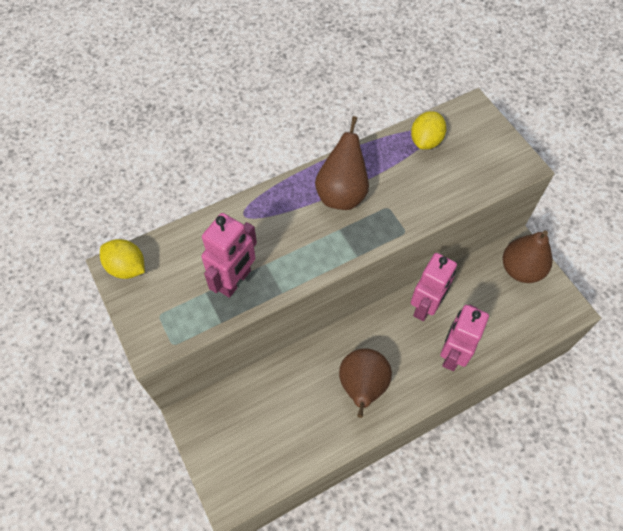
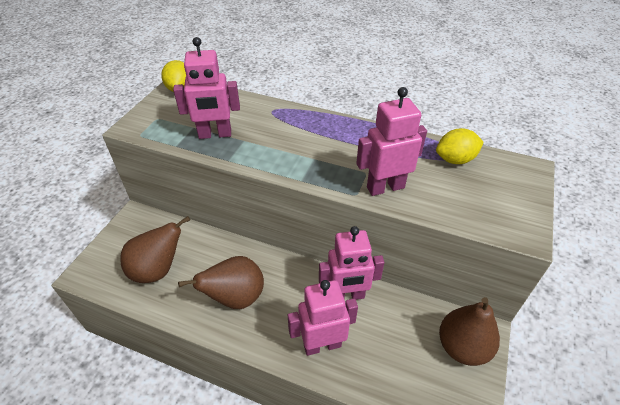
camera: 50 degrees right, 15 degrees down
(342, 194) = (346, 143): brown pear -> brown pear (158, 270)
(414, 207) = (385, 187): none -> pink robot

